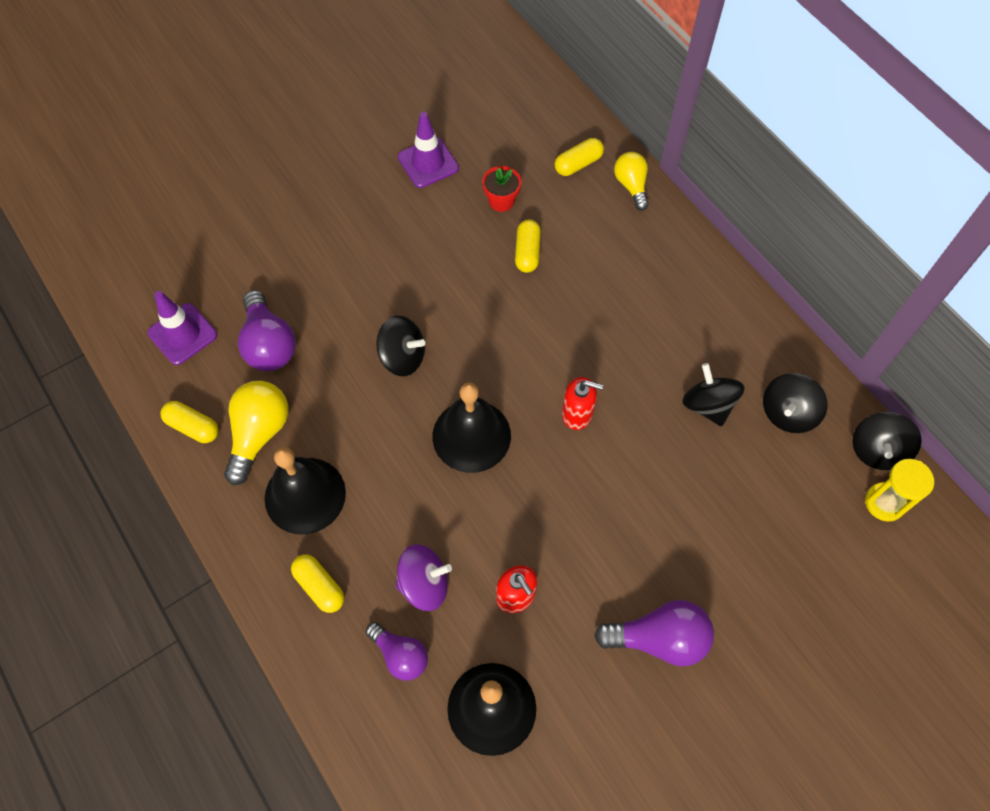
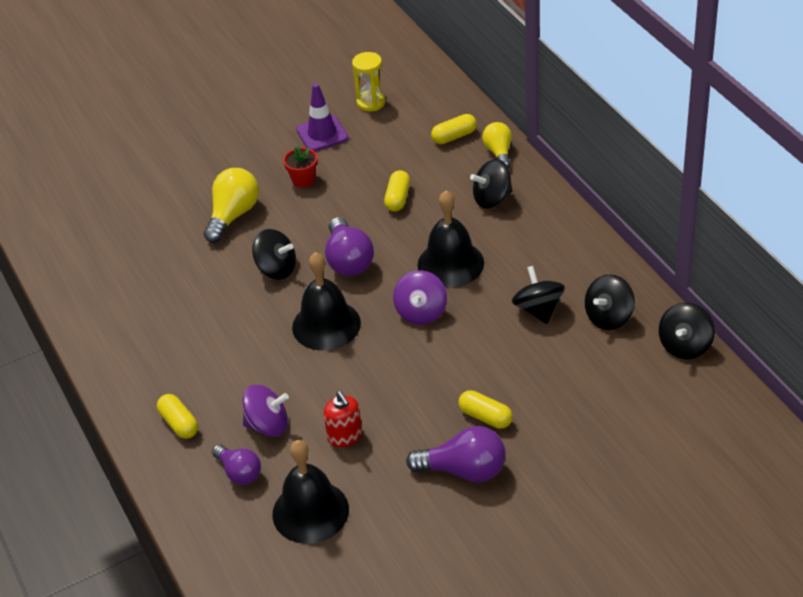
camera: 10 degrees right, 20 degrees down
(182, 334) = (93, 249): purple traffic cone -> none
(193, 427) = (91, 312): yellow capsule -> yellow capsule (485, 417)
(259, 434) = (145, 318): yellow light bulb -> yellow light bulb (233, 215)
(269, 344) = (164, 257): purple light bulb -> purple light bulb (348, 260)
(305, 495) = (177, 361): black bell -> black bell (450, 263)
(501, 201) = (381, 162): red flower pot -> red flower pot (303, 180)
(577, 413) = (421, 312): red soap dispenser -> purple spinning top
(633, 250) = (492, 199): none -> black spinning top
(884, 503) = (684, 383): yellow hourglass -> yellow hourglass (371, 102)

